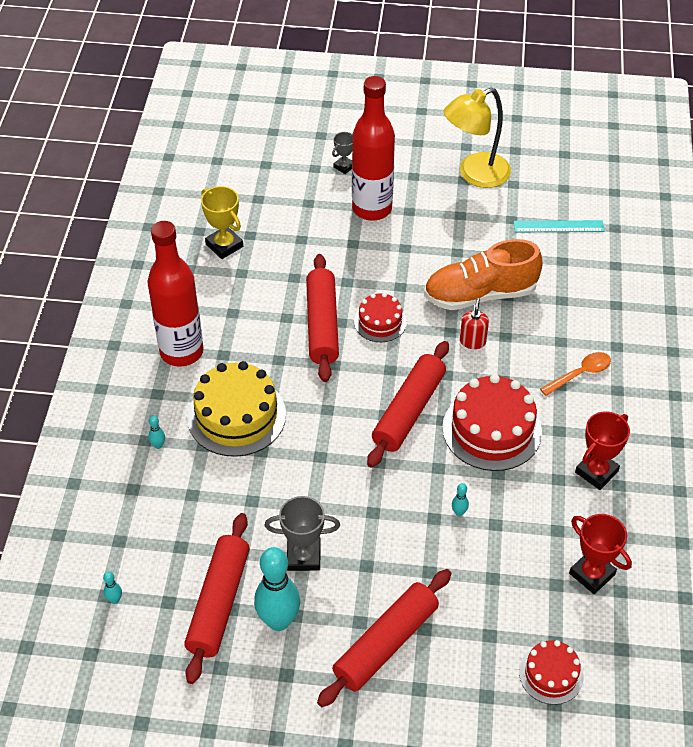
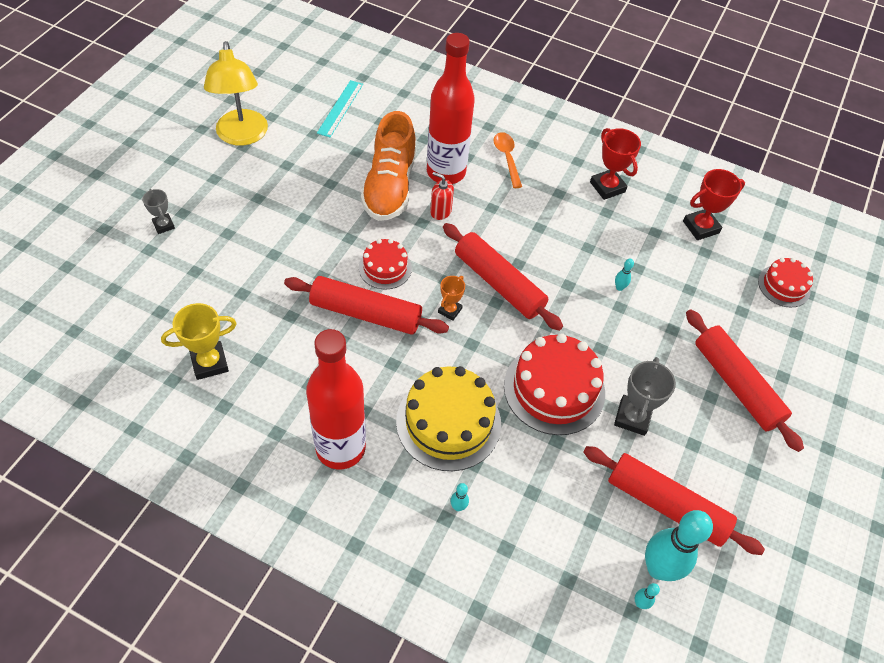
camera: 75 degrees left, 5 degrees up
(278, 621) = (697, 460): turquoise bowling pin -> turquoise bowling pin (658, 568)
(356, 383) = (450, 310): none -> orange trophy
(372, 209) = (236, 224): red bottle -> red bottle (446, 172)
(492, 429) = (541, 234): red cake -> red cake (554, 389)

